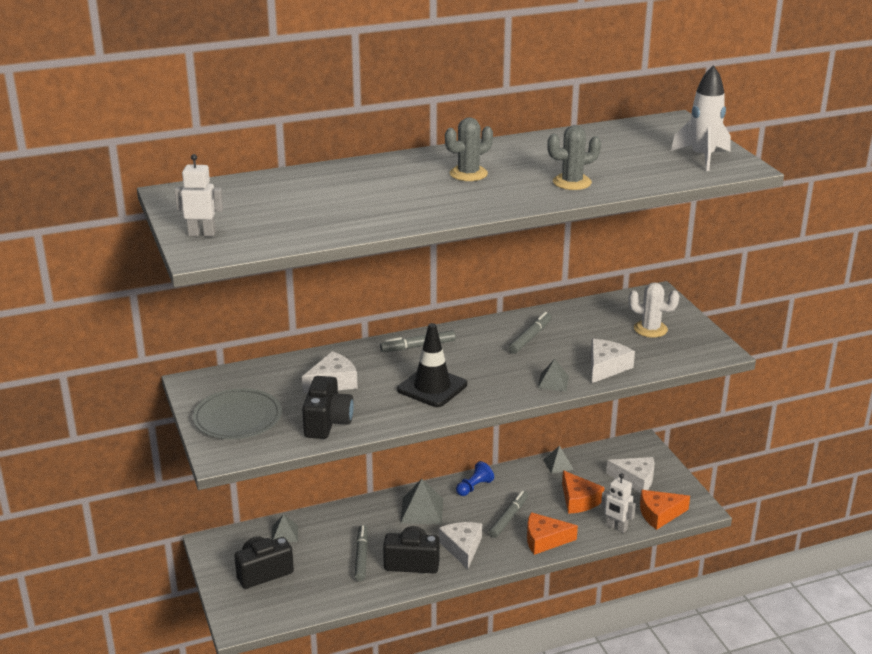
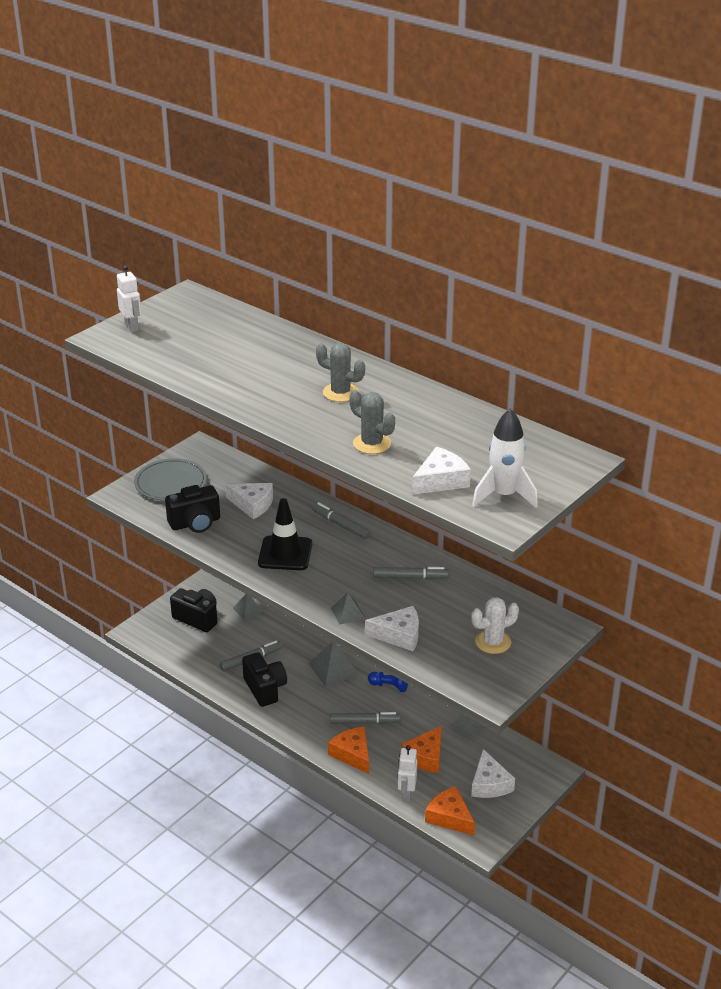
camera: 60 degrees right, 5 degrees up
(462, 548) = (304, 709): white cheese -> white cheese (441, 480)
(650, 329) = (493, 642): white cactus -> white cactus turned 75 degrees clockwise

